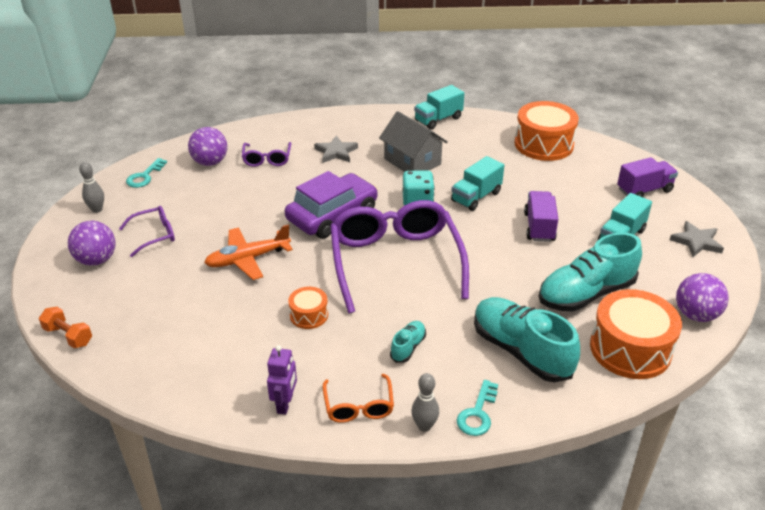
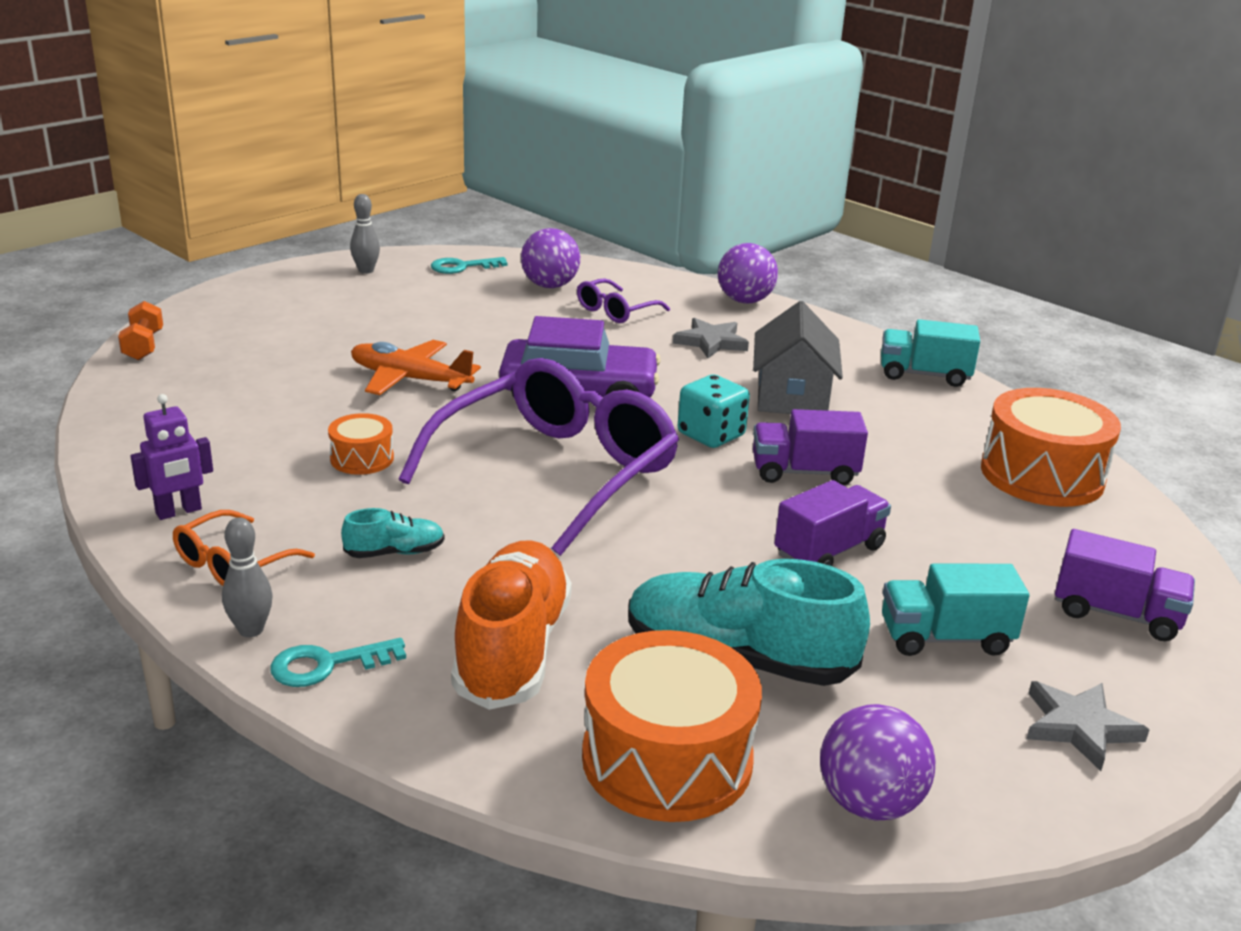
camera: 45 degrees right, 10 degrees down
(96, 260) = (283, 306): purple ball -> purple ball (744, 301)
(154, 235) = (370, 314): purple glasses -> none
(476, 197) = (804, 472): turquoise truck -> purple truck
(521, 351) = (512, 649): turquoise shoe -> orange shoe

